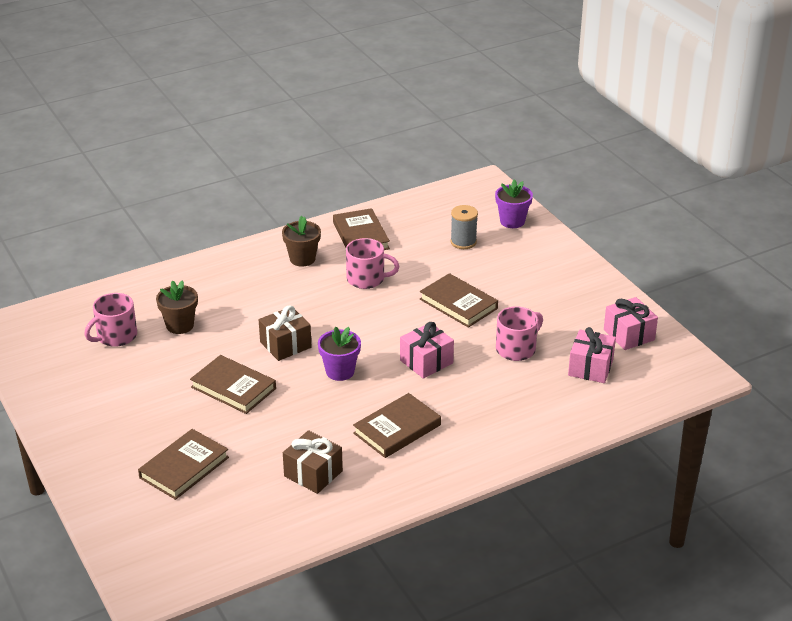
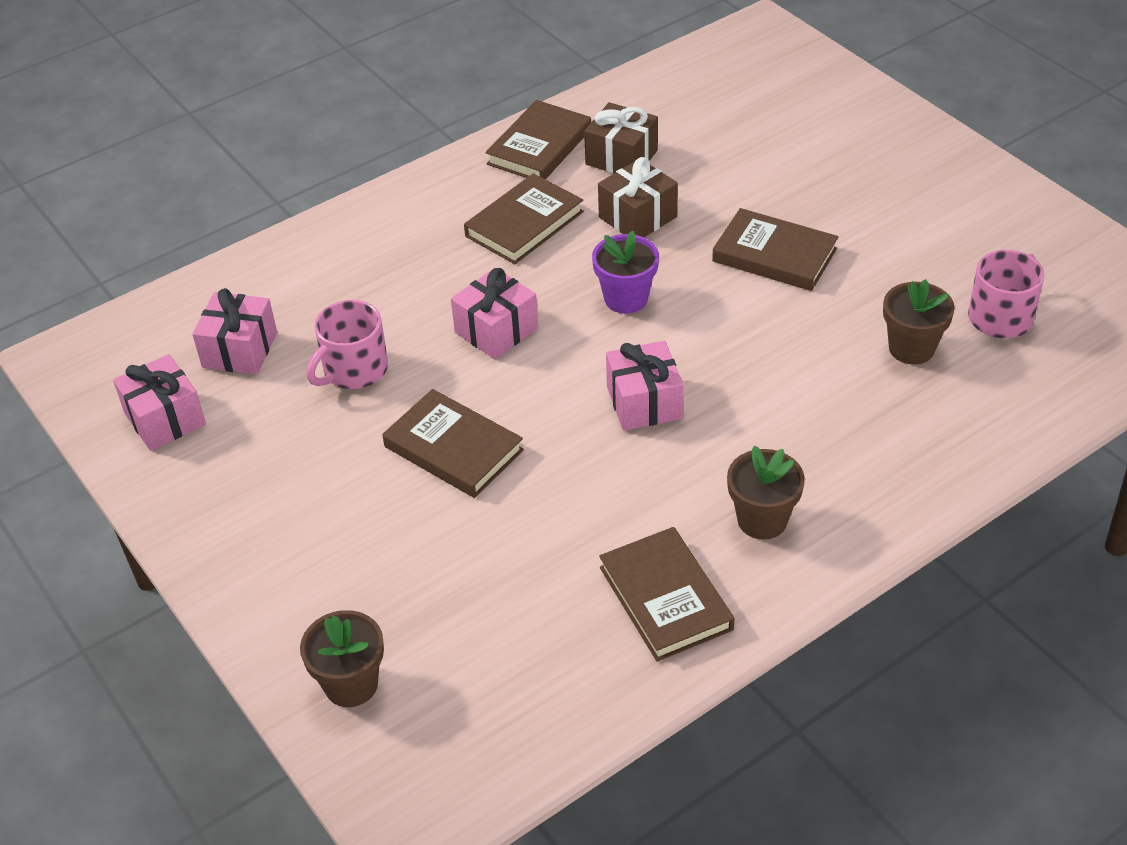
camera: 175 degrees right, 10 degrees up
(184, 467) = (788, 146): brown book -> brown book (539, 147)
(285, 345) = (725, 333): brown gift -> brown gift (638, 217)
(346, 314) = (644, 402): none -> pink gift
(367, 279) = (626, 485): pink mug -> none
(463, 242) = (453, 606): grey spool -> none
(512, 221) = (351, 684): purple flower pot -> brown flower pot

